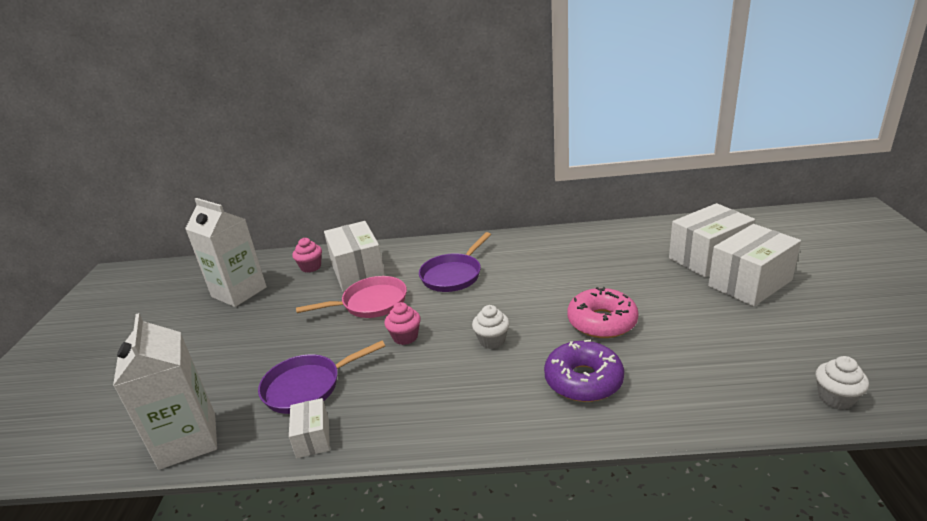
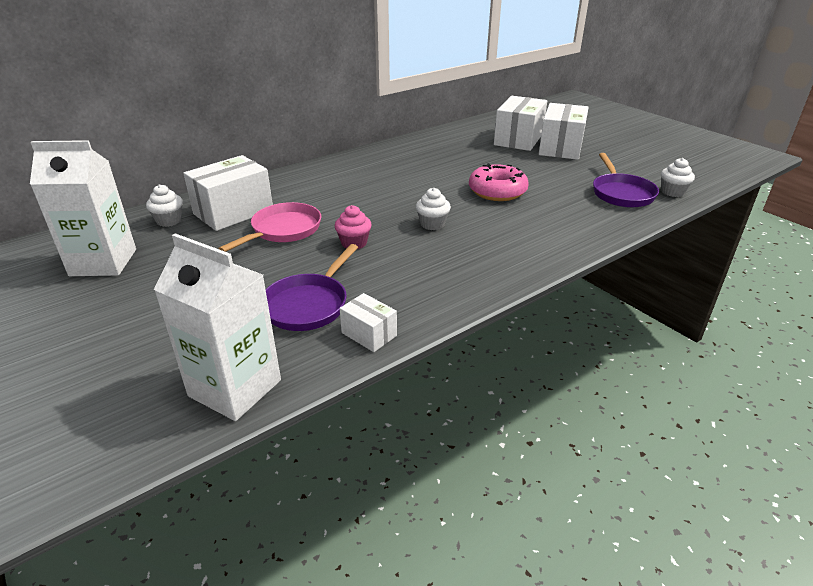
camera: 40 degrees left, 5 degrees up
(311, 267) = (169, 221): pink cupcake -> white cupcake
(358, 272) = (233, 212): white box -> white box turned 75 degrees counterclockwise
(453, 275) = (337, 192): purple pan -> purple pan (621, 193)
(583, 380) = (529, 227): purple donut -> none

